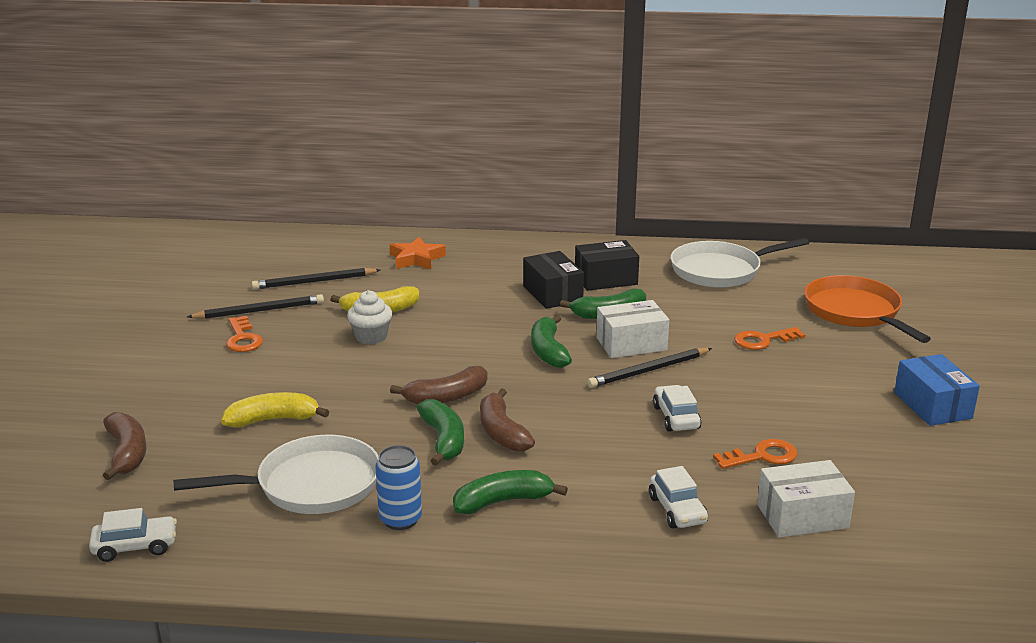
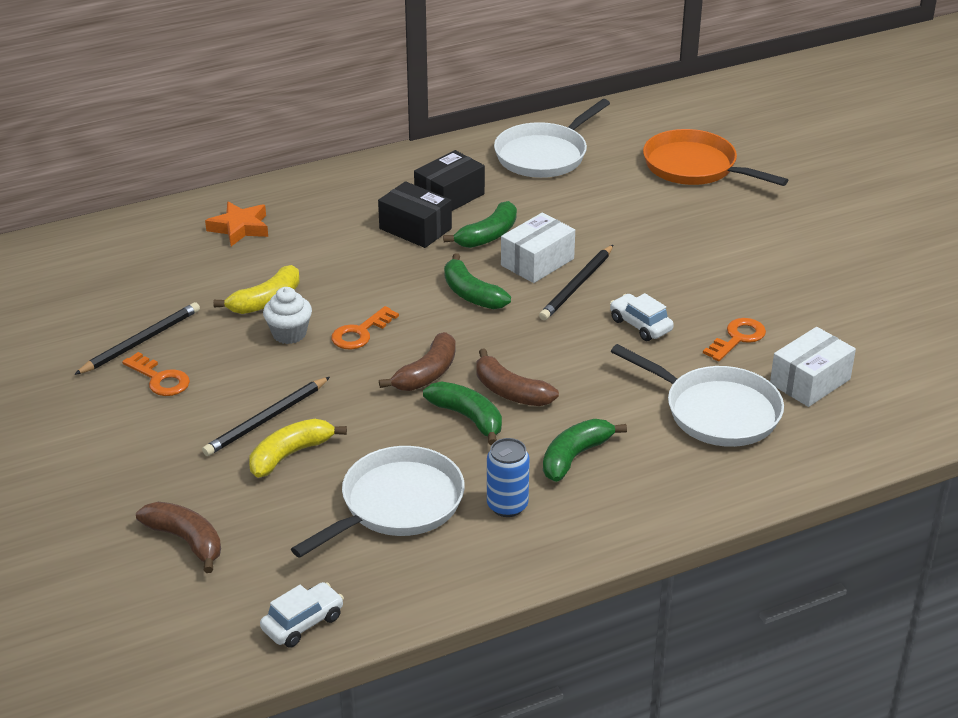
camera: 30 degrees left, 10 degrees up
(314, 282) = (161, 289): black pencil -> black pencil (266, 419)
(677, 510) = (716, 411): white car -> white pan
(763, 340) = (644, 221): orange key -> orange key (360, 333)
(932, 405) = (824, 244): blue box -> none

